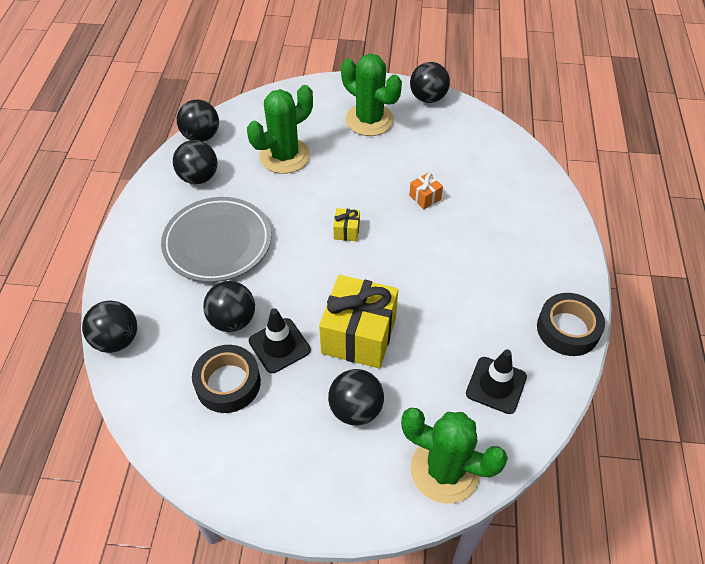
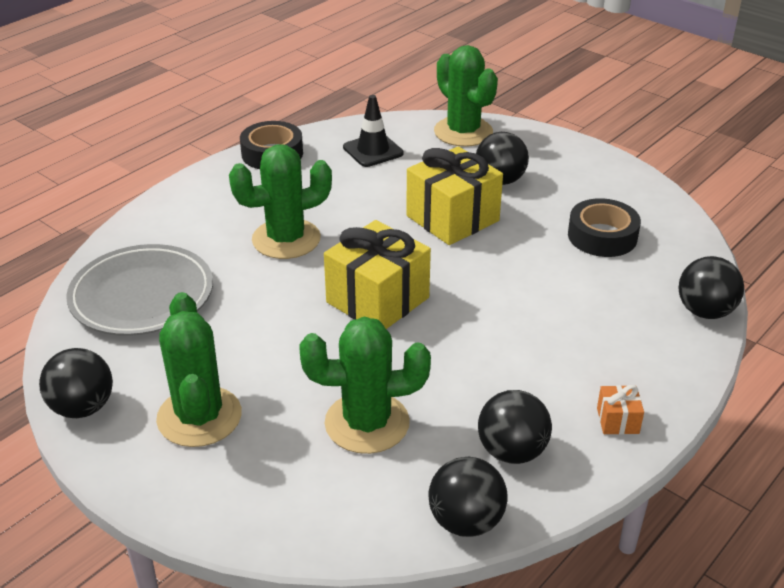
camera: 145 degrees left, 15 degrees down
(217, 243) = (538, 355): grey plate -> grey plate (142, 296)
(232, 320) = (568, 277): black ball -> none
(279, 345) = (534, 241): black traffic cone -> none
(346, 231) = (377, 300): yellow gift -> yellow gift, size x2.31
(425, 197) = (255, 292): orange gift -> orange gift (617, 420)
(453, 247) = (286, 239): none -> green cactus

